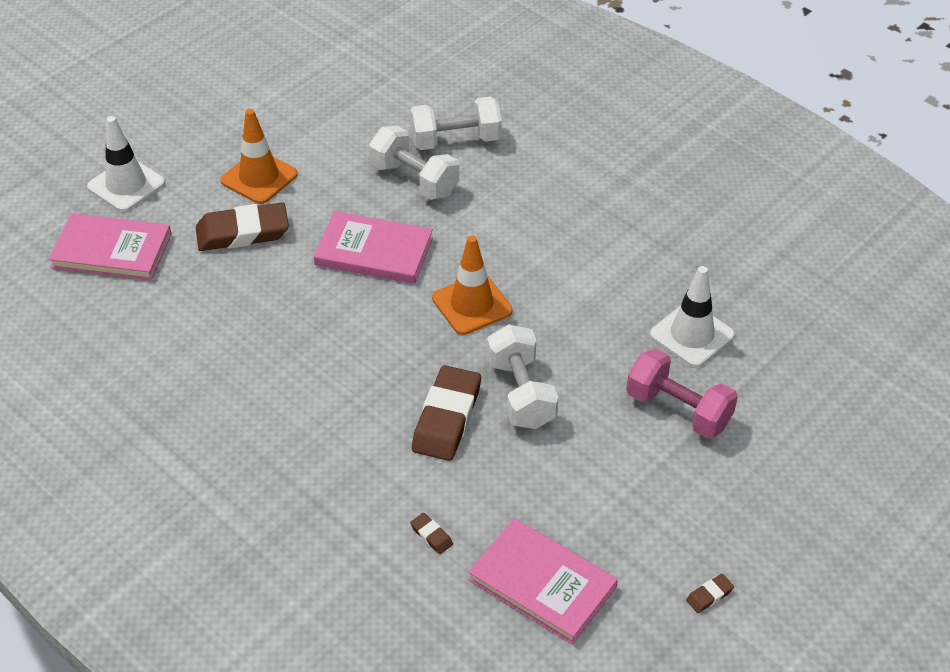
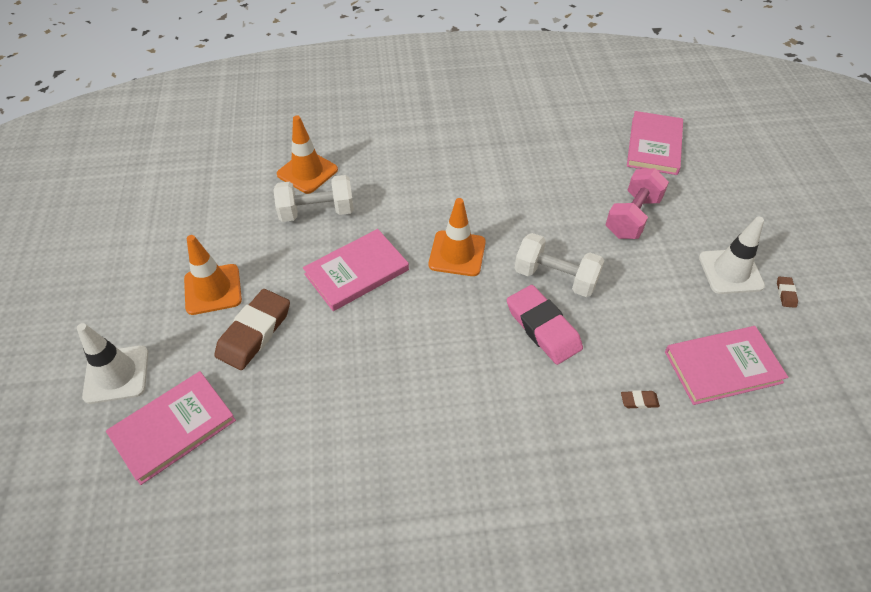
camera: 50 degrees left, 5 degrees up
(447, 418) = (543, 328): brown eraser -> pink eraser
(456, 140) = (307, 172): white dumbbell -> orange traffic cone
(678, 410) = (632, 217): pink dumbbell -> pink dumbbell turned 45 degrees counterclockwise
(692, 335) = (580, 175): white traffic cone -> white traffic cone (730, 271)
(820, 371) = (654, 145): none -> pink book

